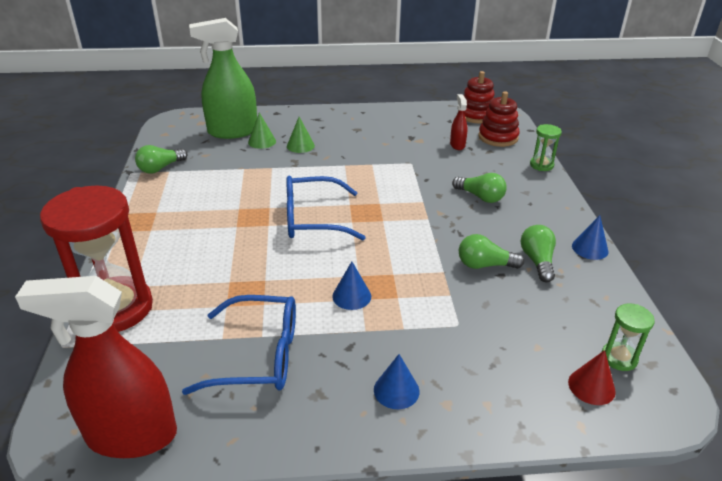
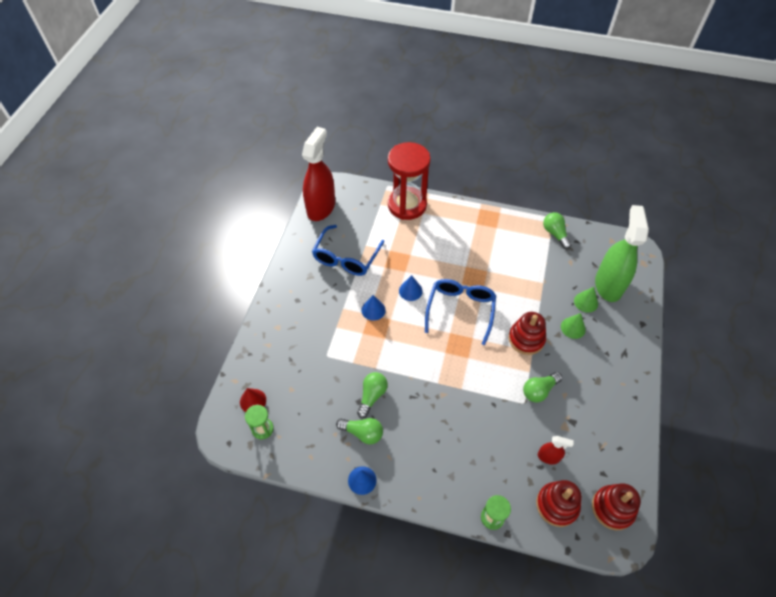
camera: 110 degrees right, 20 degrees up
(330, 170) = (526, 339): none -> red stacking toy
(396, 390) = (296, 308): blue cone -> blue cone (410, 291)
(480, 197) = (455, 434): green light bulb -> green light bulb (539, 390)

